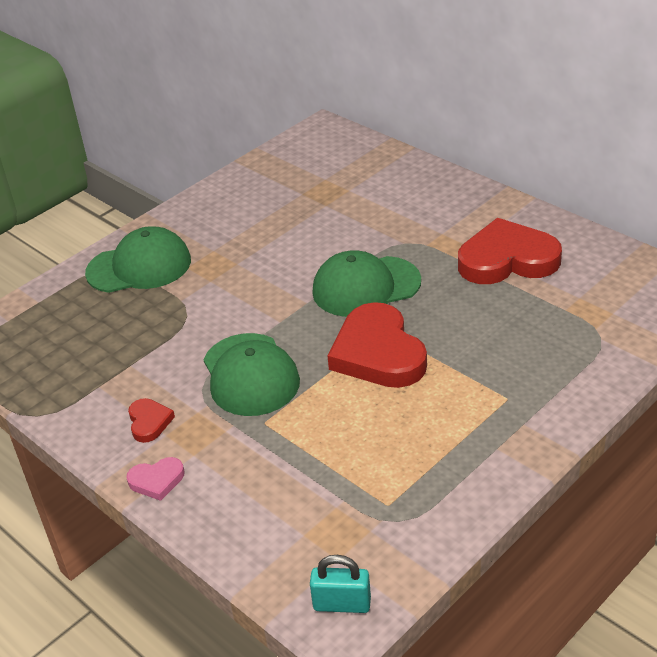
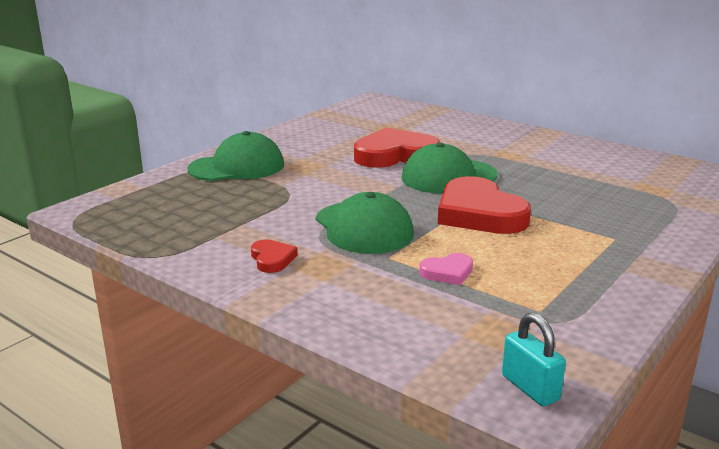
camera: 10 degrees left, 15 degrees down
(157, 480) = (291, 299): pink heart -> pink heart (447, 272)
(342, 604) = (530, 388): turquoise padlock -> turquoise padlock turned 60 degrees clockwise
(507, 259) = (564, 162): red heart -> red heart (395, 155)

